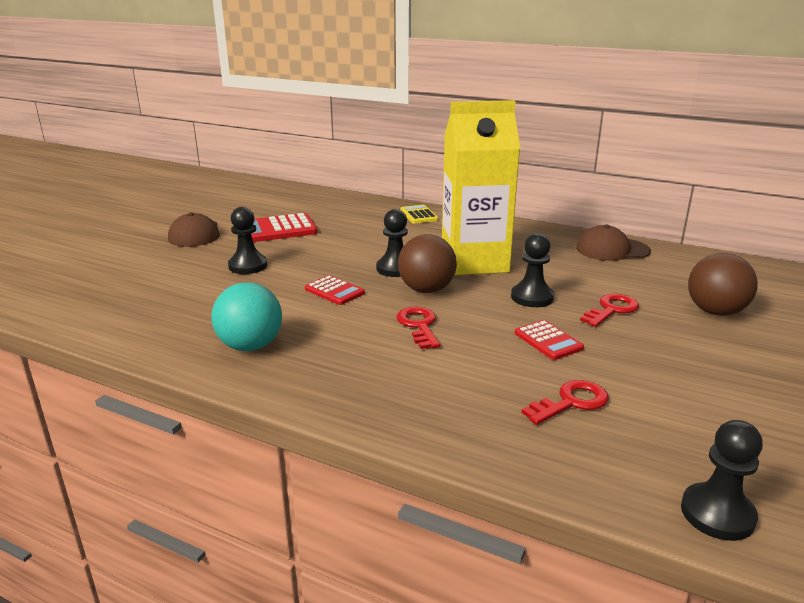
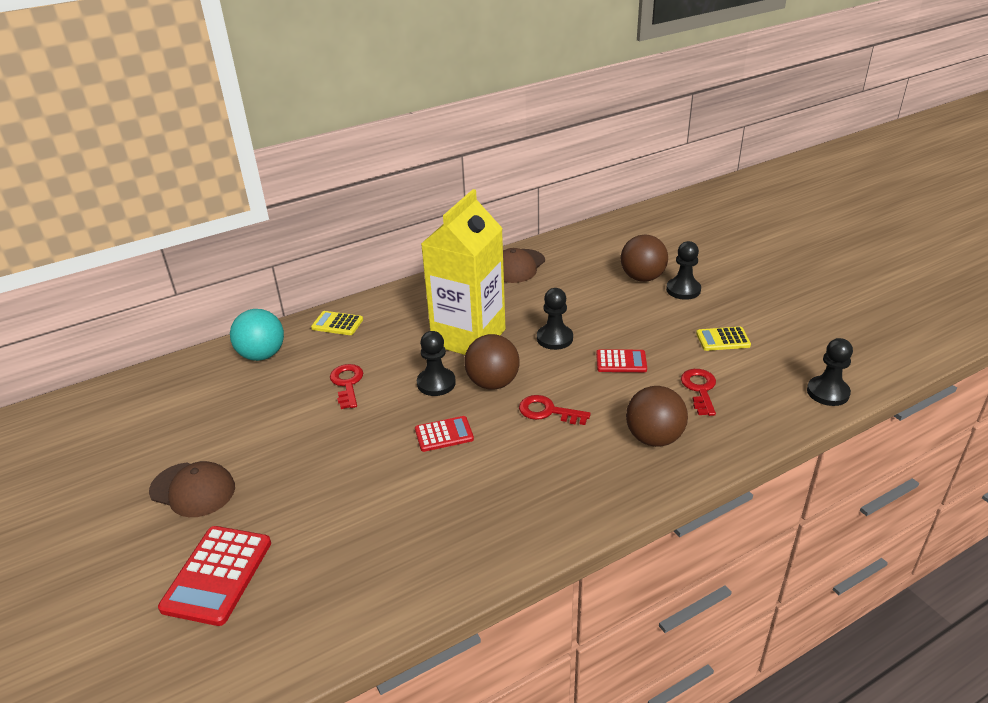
camera: 55 degrees left, 10 degrees up
(248, 266) = (330, 473): black pawn -> black pawn (683, 290)
(250, 346) = (499, 519): turquoise ball -> turquoise ball (262, 355)
(277, 230) = (260, 424): red calculator -> red calculator (217, 575)
(448, 395) = (654, 438): none -> brown ball
(611, 310) = (604, 314): red key -> red key (347, 384)
(692, 393) = (723, 339): none -> yellow calculator

